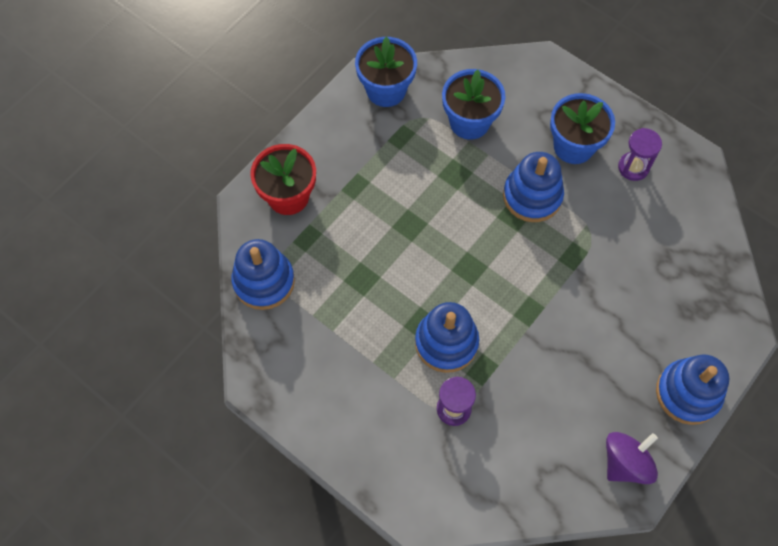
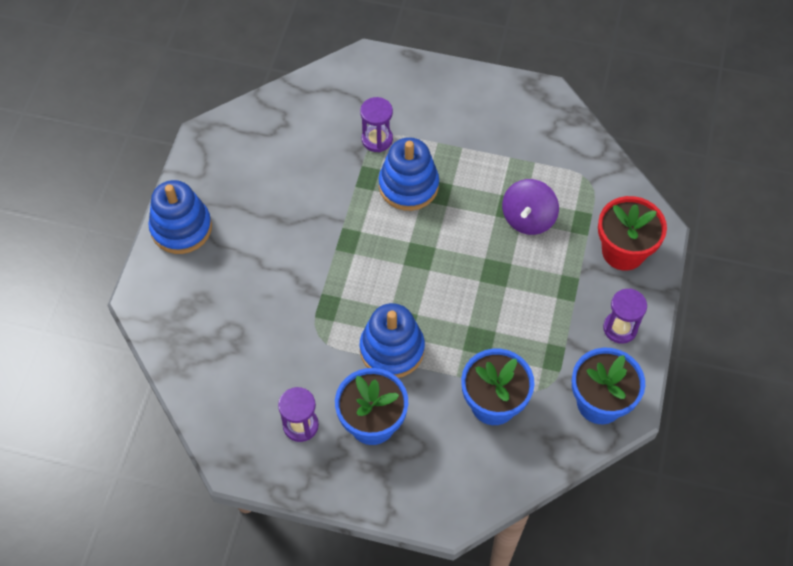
camera: 155 degrees right, 5 degrees down
(264, 281) = (593, 171): blue stacking toy -> none
(334, 136) = (620, 328): none -> purple hourglass
(625, 463) = (219, 155): purple spinning top -> purple spinning top (528, 218)

